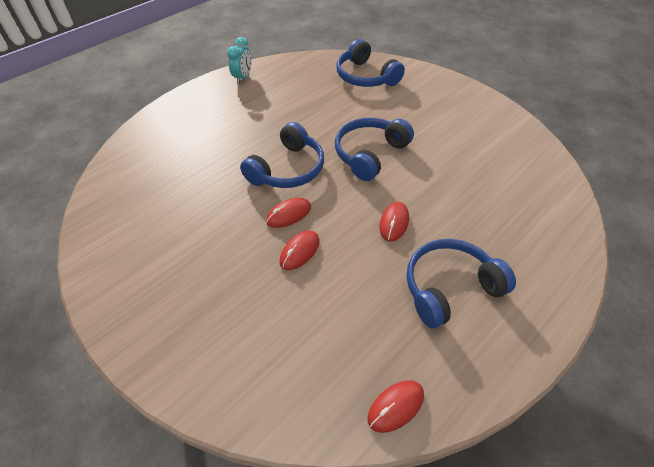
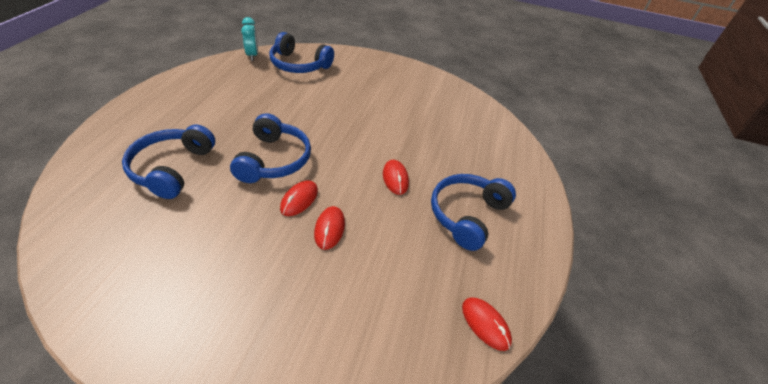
camera: 35 degrees left, 5 degrees down
(243, 78) = (175, 86): turquoise clock -> turquoise clock (252, 55)
(370, 154) = (342, 128): blue headphones -> blue headphones (172, 168)
(395, 406) = (485, 324): red mouse -> red mouse turned 60 degrees counterclockwise

